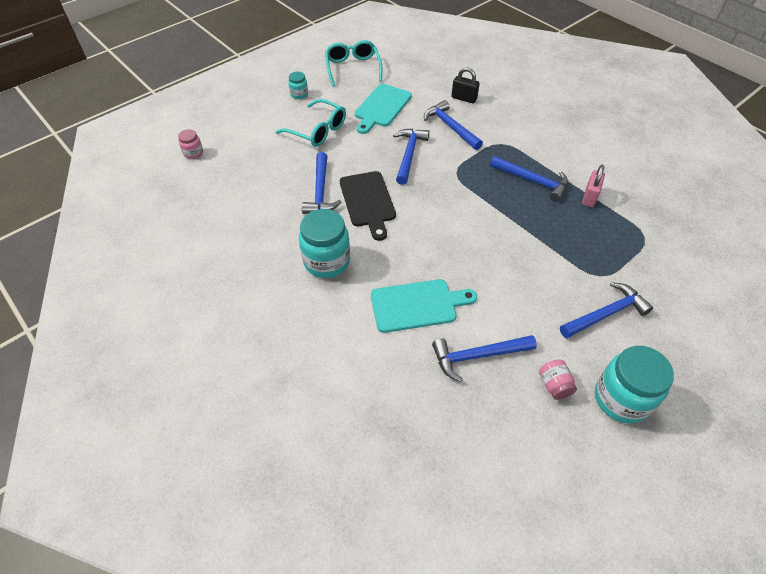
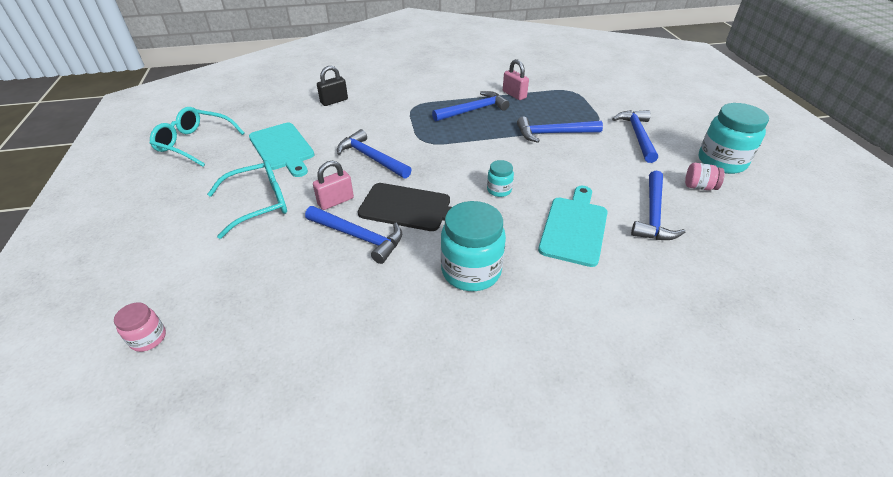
camera: 60 degrees left, 10 degrees down
(299, 94) = (178, 196): turquoise jar -> turquoise jar (499, 190)
(346, 162) = (336, 201): none -> pink padlock
(450, 127) = (362, 122): blue hammer -> blue hammer (553, 133)

